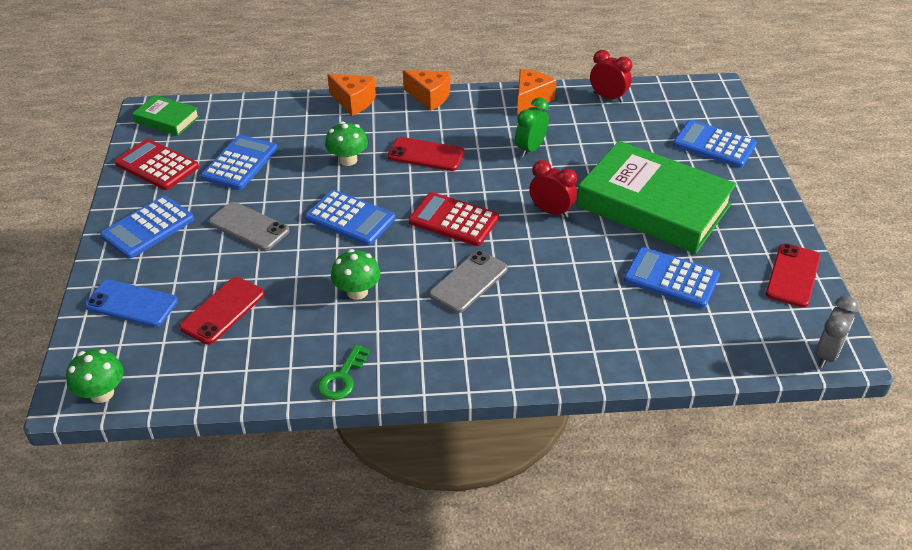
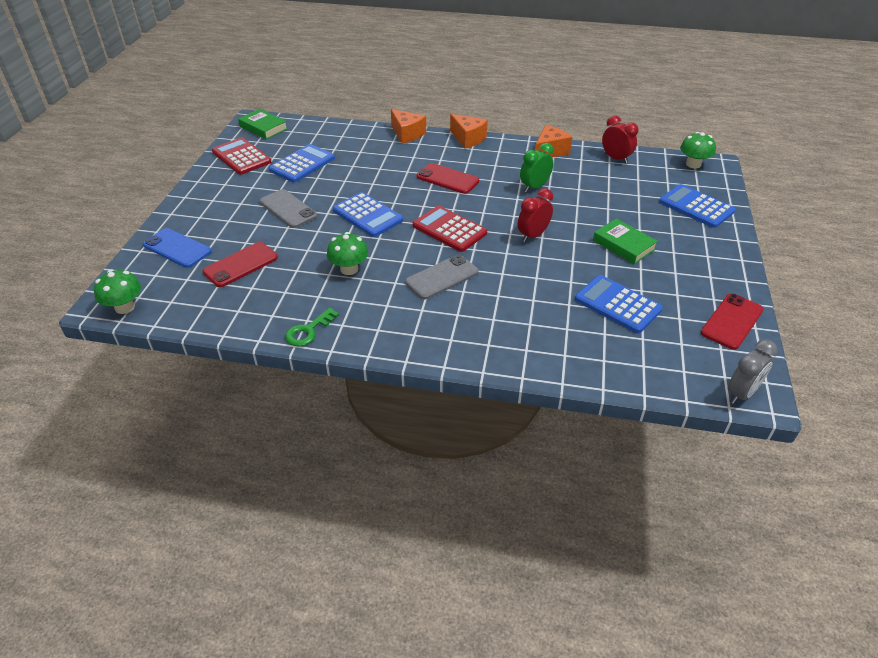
camera: 15 degrees right, 0 degrees up
(148, 228) = (214, 198): blue calculator -> none
(348, 160) = (384, 174): green mushroom -> green mushroom (693, 164)
(551, 211) = (533, 236): red clock -> red clock turned 90 degrees counterclockwise
(653, 205) = (624, 245): green book -> green book, size x0.45

